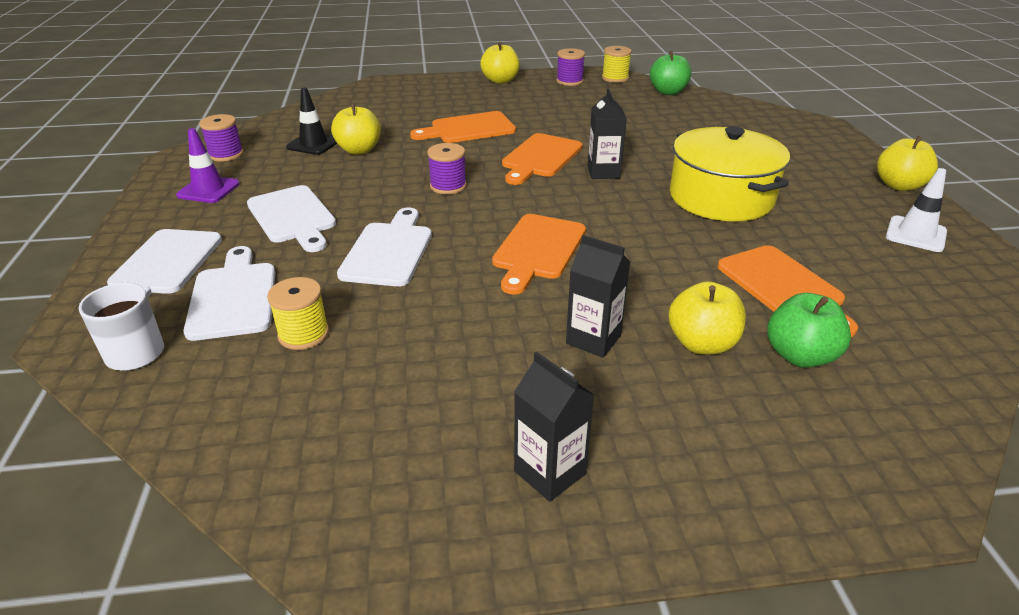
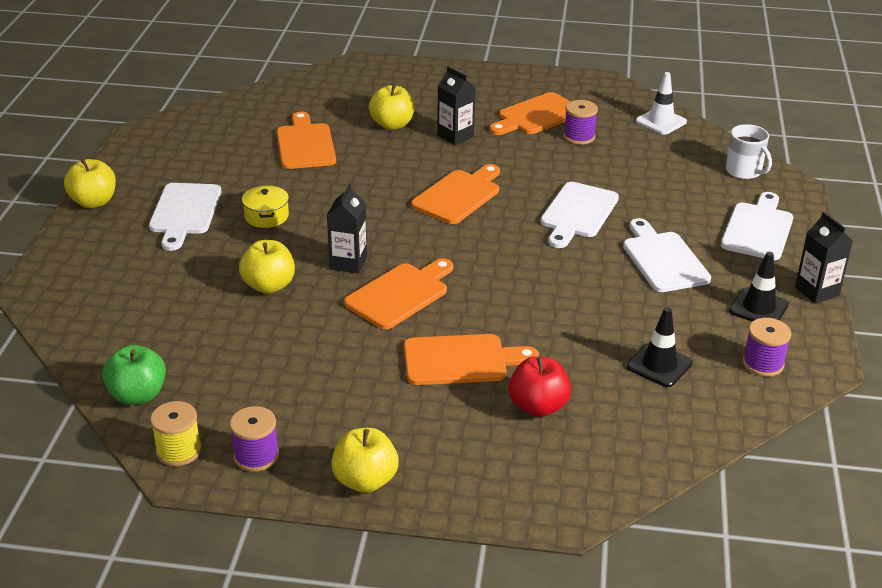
camera: 165 degrees left, 0 degrees up
(208, 190) = (758, 308): purple traffic cone -> black traffic cone
(233, 297) = (692, 196): white cutting board -> white cutting board (184, 212)
(303, 334) = (637, 166): yellow spool -> none
(359, 150) = (602, 343): yellow apple -> yellow apple (269, 286)
(405, 115) = (538, 407): none -> red apple
(448, 186) = (512, 271): purple spool -> purple spool (579, 137)
(479, 413) = (537, 116): none -> orange cutting board
(549, 472) = (510, 92): black carton -> black carton (816, 291)
(721, 197) = (266, 216): yellow pot -> yellow pot, size x0.45
(800, 356) = (342, 112): green apple -> none
(915, 234) = (157, 161): white traffic cone -> white traffic cone (661, 121)

